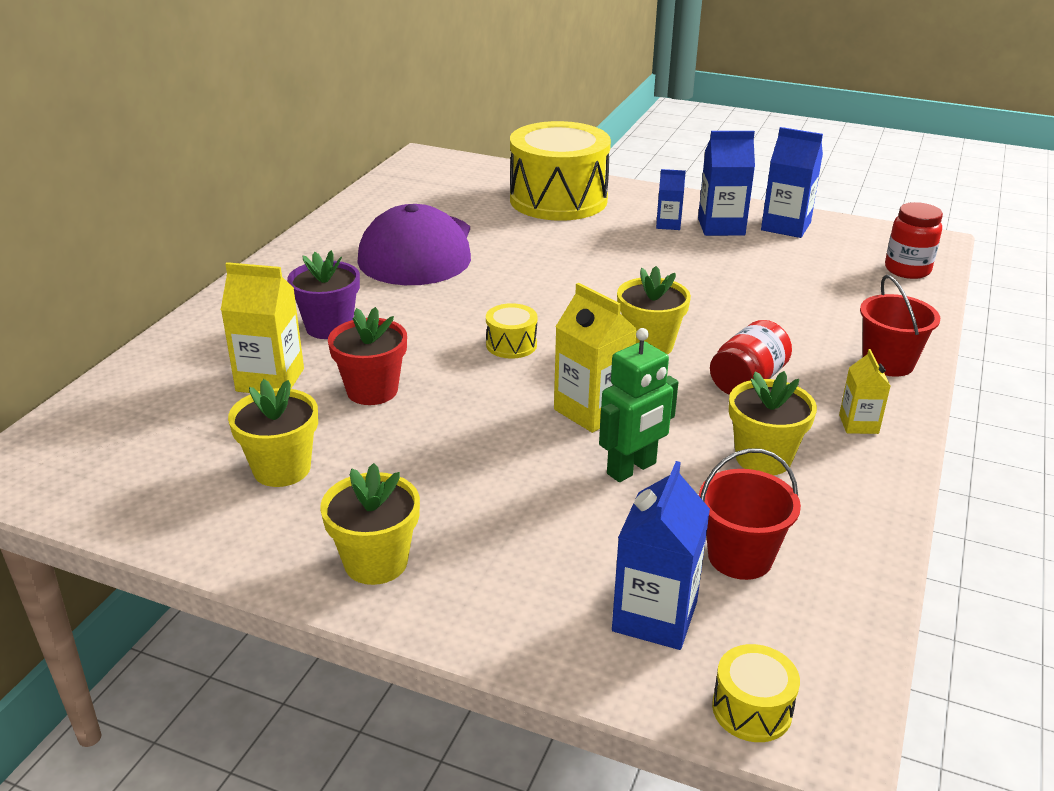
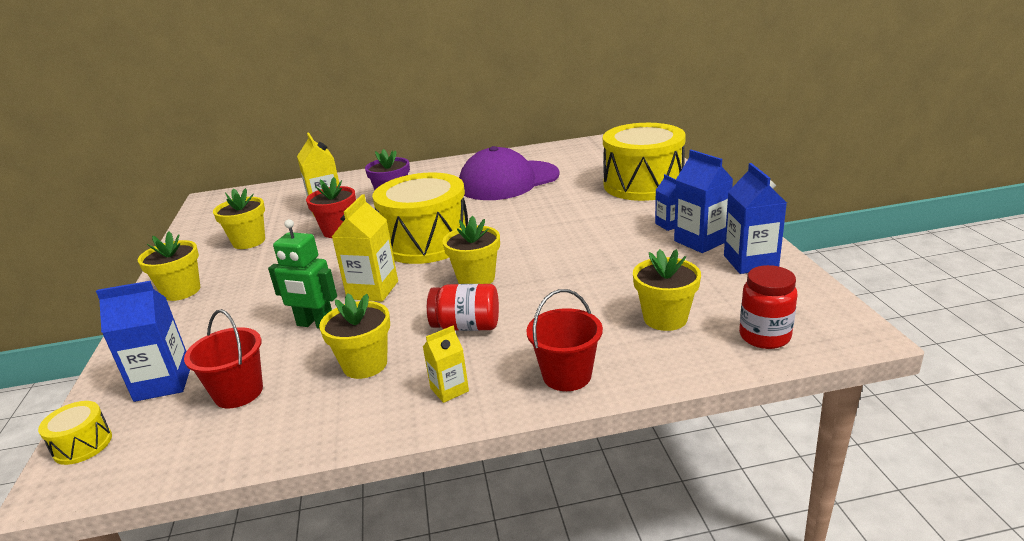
camera: 60 degrees right, 5 degrees down
(511, 345) = (426, 242): yellow drum -> yellow drum, size x2.45
(839, 292) = (665, 318): none -> yellow flower pot

